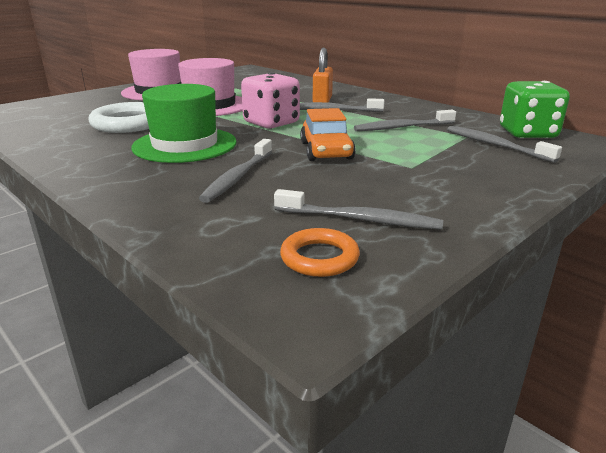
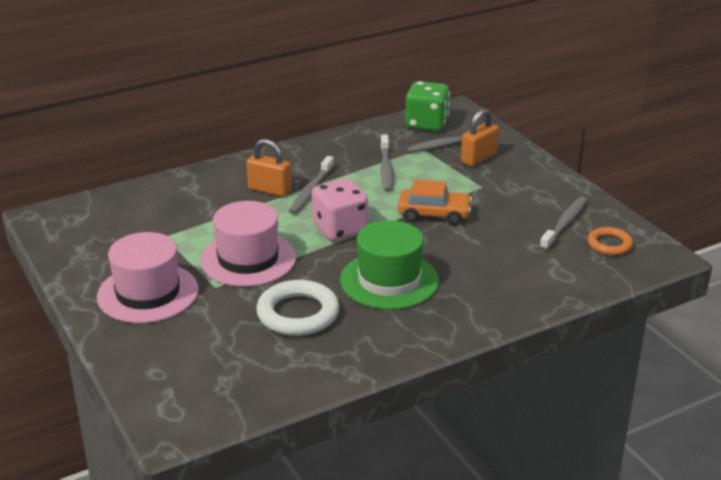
camera: 75 degrees left, 5 degrees up
(238, 177) = (480, 259): grey toothbrush -> none
(483, 160) = (478, 158): none -> orange padlock

